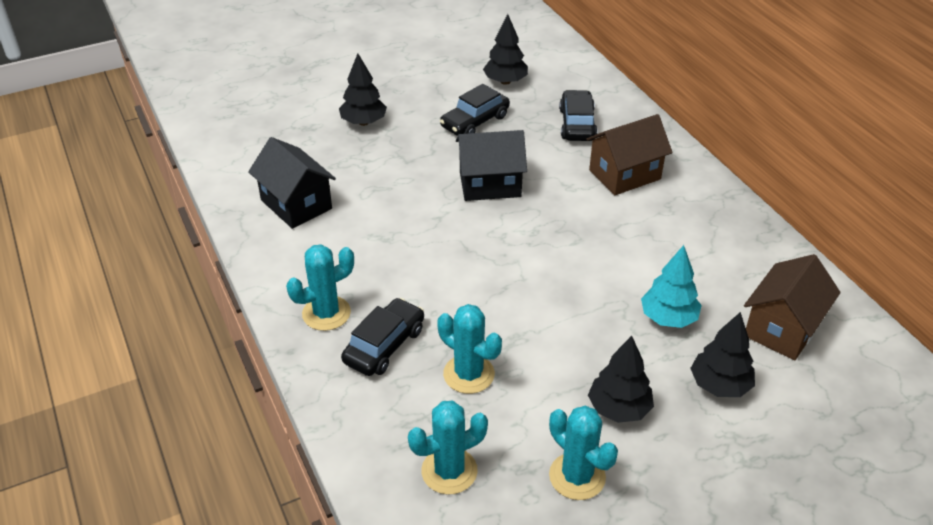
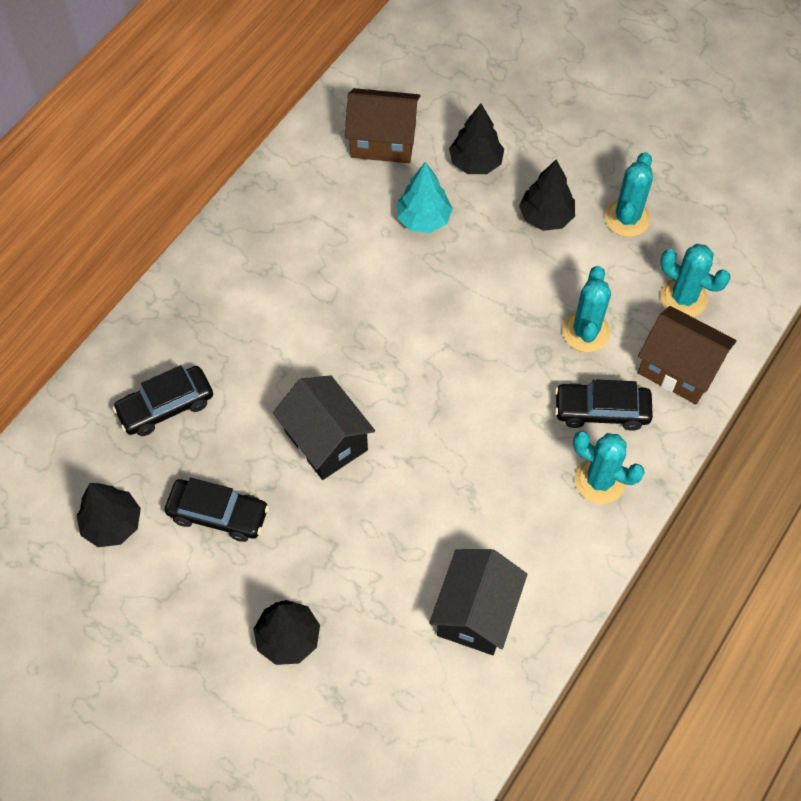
camera: 120 degrees left, 20 degrees up
(624, 174) = (235, 325): brown house -> brown house (678, 369)

